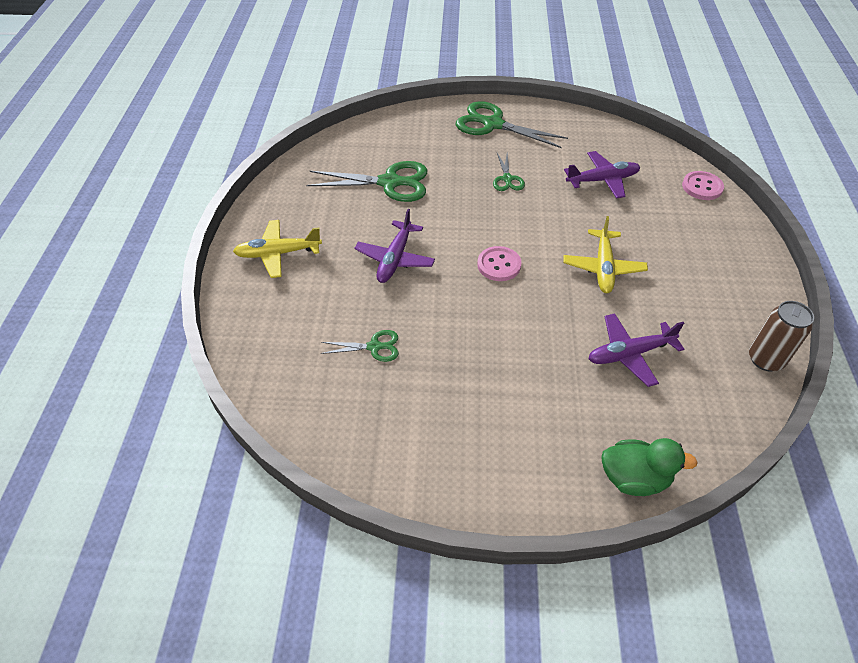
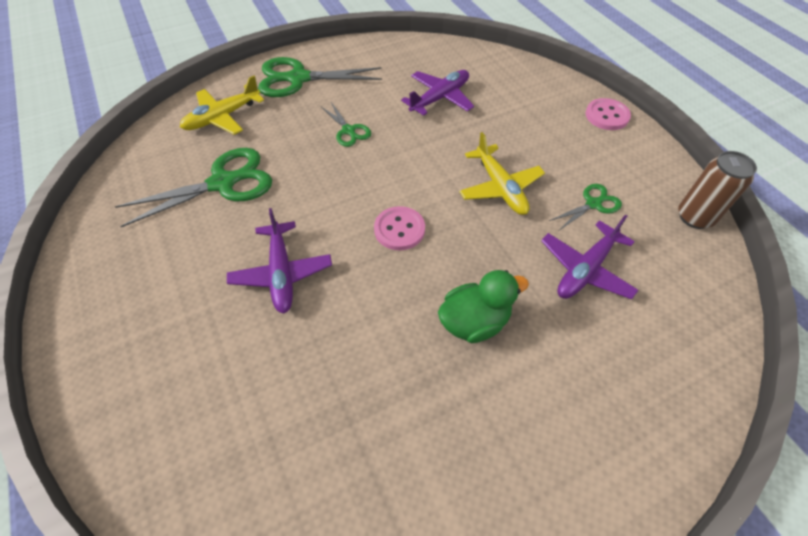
camera: 30 degrees left, 5 degrees up
(278, 253) = (128, 333): yellow plane -> yellow plane (222, 117)
(374, 347) = (322, 401): green scissors -> green scissors (593, 204)
(634, 478) = (686, 411): green duck -> green duck (474, 321)
(702, 187) = (528, 73): pink button -> pink button (607, 116)

